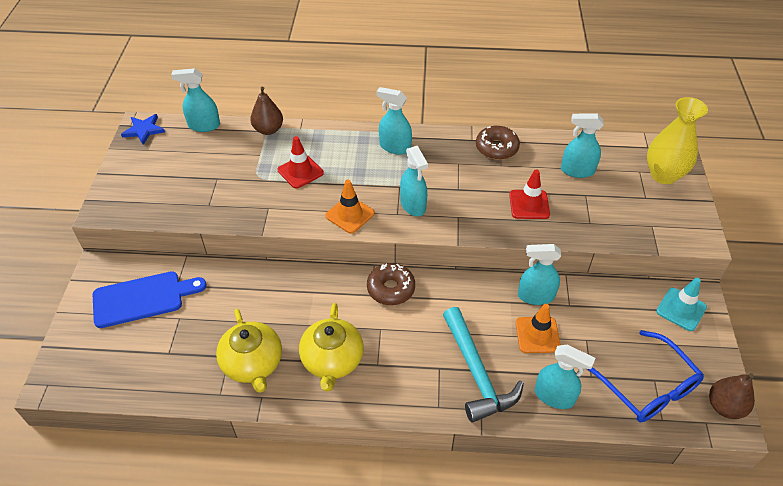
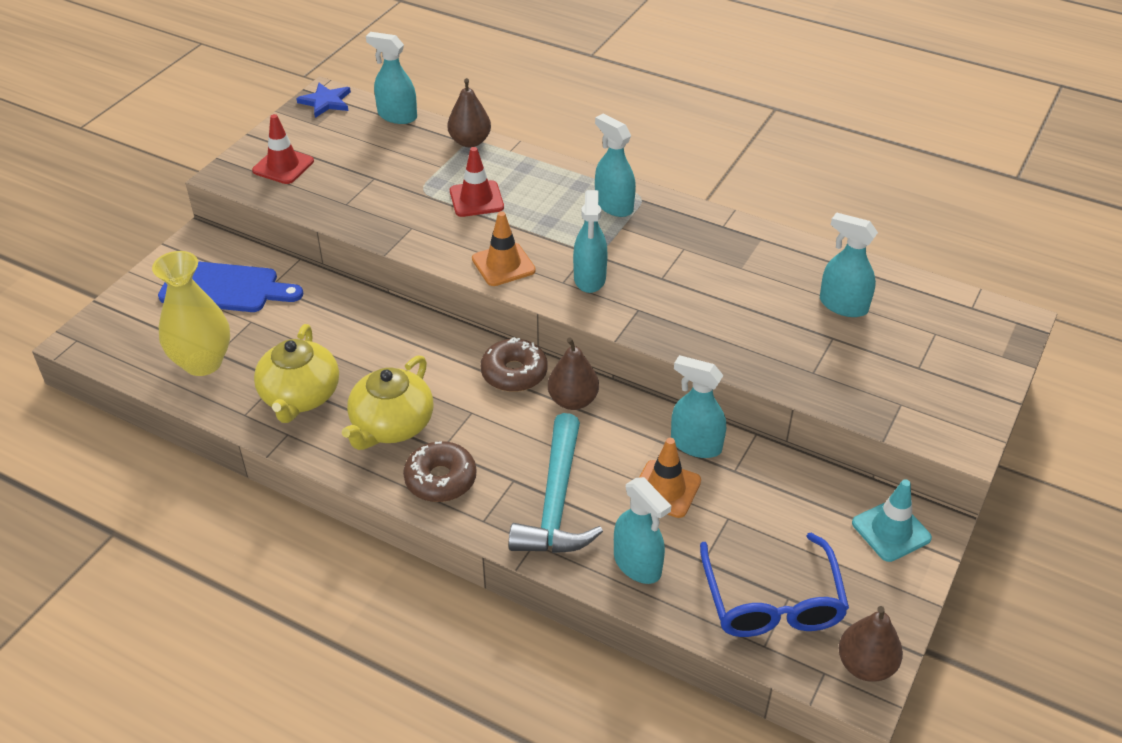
camera: 25 degrees right, 5 degrees down
(441, 294) = (573, 400): none -> brown pear
(496, 148) = (749, 245): brown donut -> brown donut (440, 479)
(529, 204) = (744, 325): red traffic cone -> red traffic cone (283, 166)
(663, 175) = (968, 348): yellow vase -> yellow vase (203, 362)

